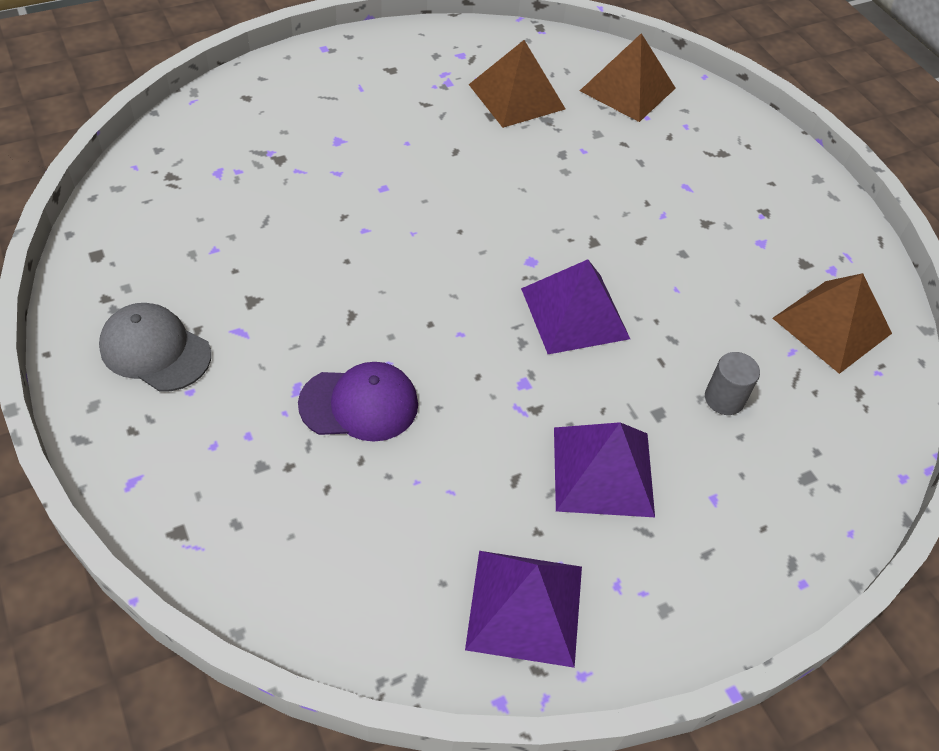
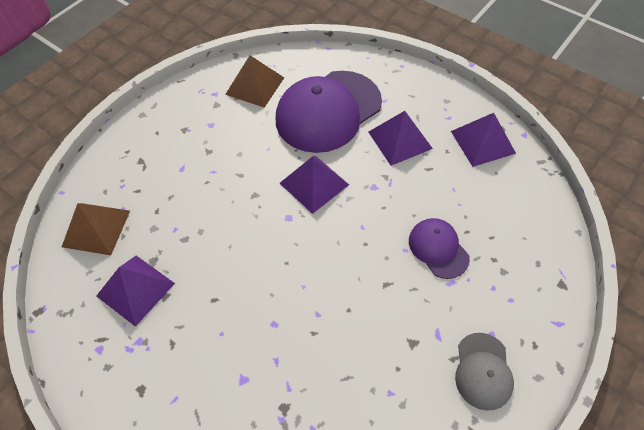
camera: 110 degrees left, 5 degrees up
(516, 96) = (135, 289): brown pyramid -> purple pyramid
(724, 399) = (328, 111): grey cylinder -> purple cap

